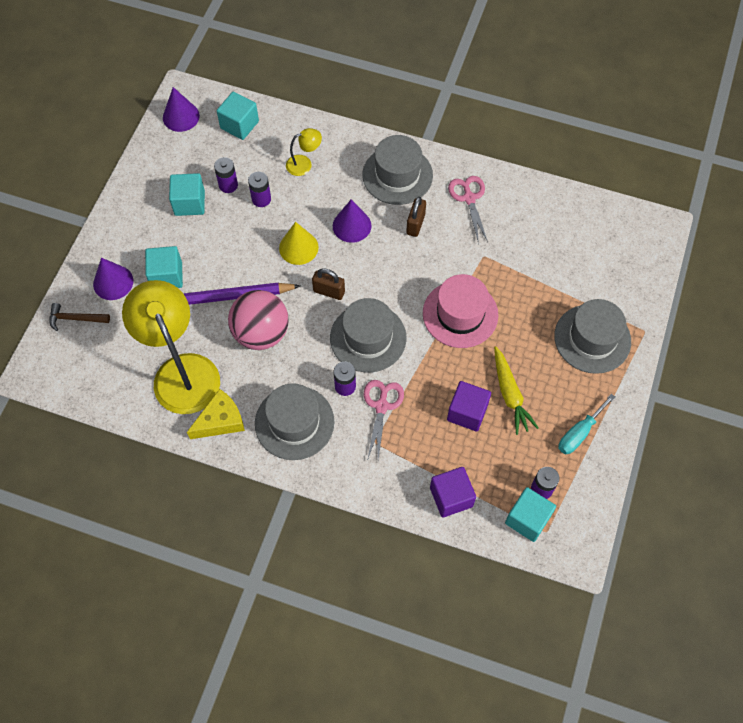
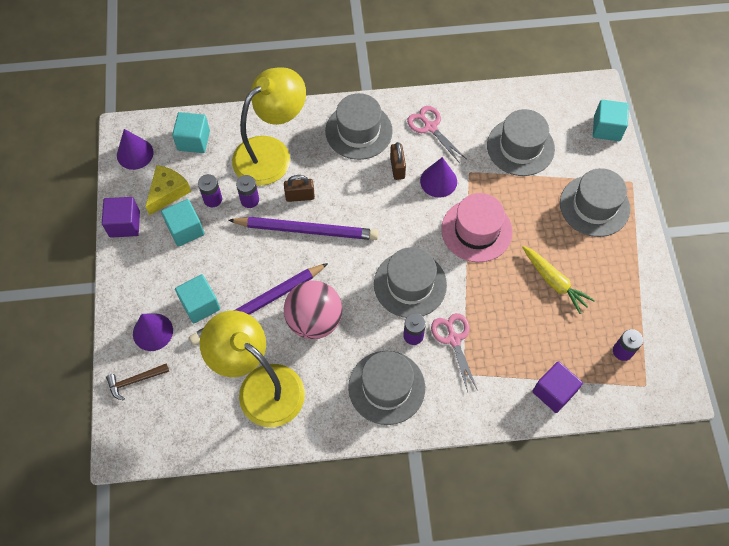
camera: 25 degrees left, 0 degrees up
(220, 421) = (320, 415): yellow cheese -> yellow cheese (168, 192)
(298, 247) = (306, 230): yellow cone -> purple pencil
(304, 164) = (271, 153): yellow lamp -> yellow lamp, size x2.32
(329, 291) = (354, 258): brown padlock -> brown padlock (300, 196)
(352, 225) = (343, 191): purple cone -> purple cone (438, 181)
(467, 412) = (527, 313): purple cube -> purple cube (124, 224)
(527, 519) = (625, 382): turquoise cube -> turquoise cube (607, 128)
(548, 252) = (520, 147): none -> grey hat
(579, 433) = (626, 290): turquoise screwdriver -> none

